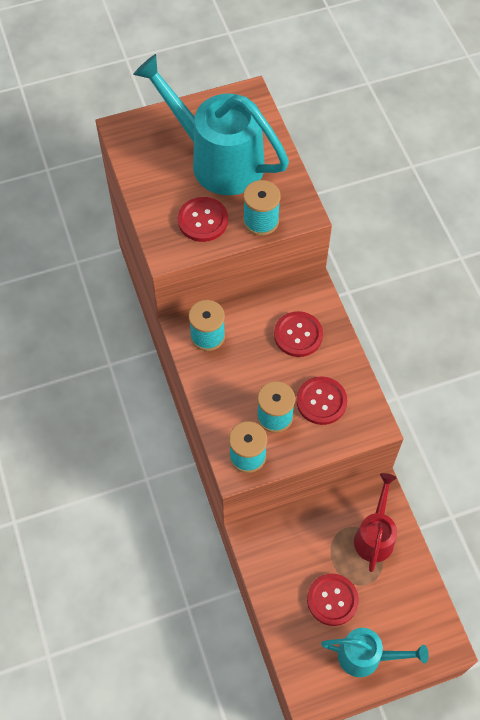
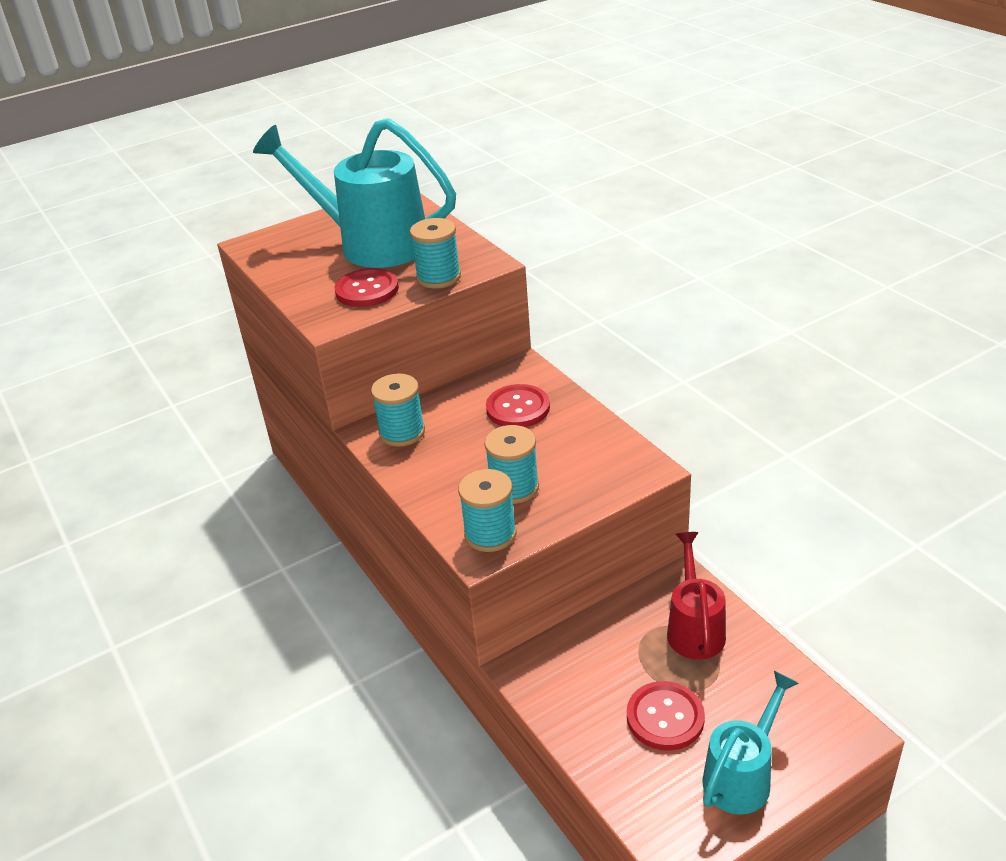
camera: 10 degrees left, 25 degrees down
(321, 401) = (570, 461): red button -> none
(366, 656) = (742, 776): turquoise watering can -> turquoise watering can turned 45 degrees counterclockwise

